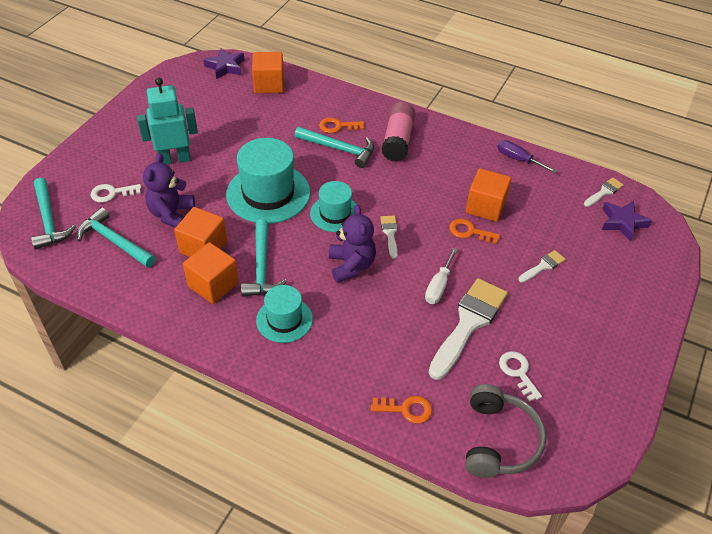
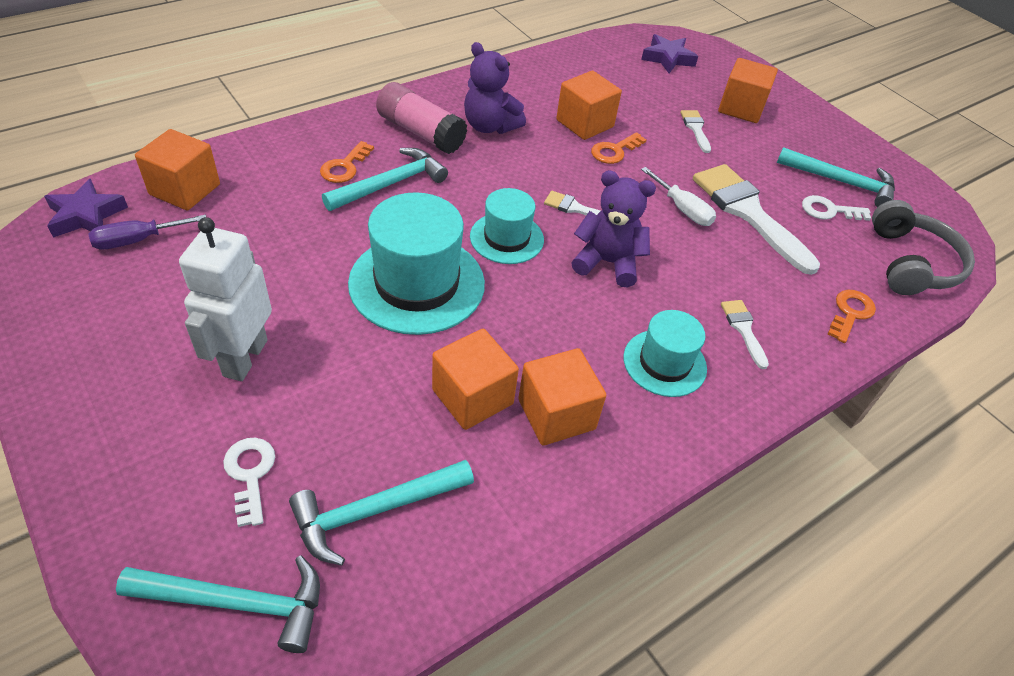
camera: 65 degrees left, 0 degrees up
(111, 193) = (250, 474): white key -> white key turned 150 degrees clockwise
(171, 214) = (370, 409): purple teddy bear -> purple teddy bear (490, 126)
(175, 159) = (244, 358): turquoise robot -> white robot
(261, 267) = (555, 347): turquoise hammer -> turquoise hammer (841, 182)
(499, 440) = (911, 263): grey headphones -> grey headphones turned 60 degrees clockwise
(518, 159) = (530, 70): purple screwdriver -> purple screwdriver (137, 240)
(601, 285) = (741, 108): none -> orange cube
(604, 192) = (619, 47): white brush -> white brush (743, 329)

